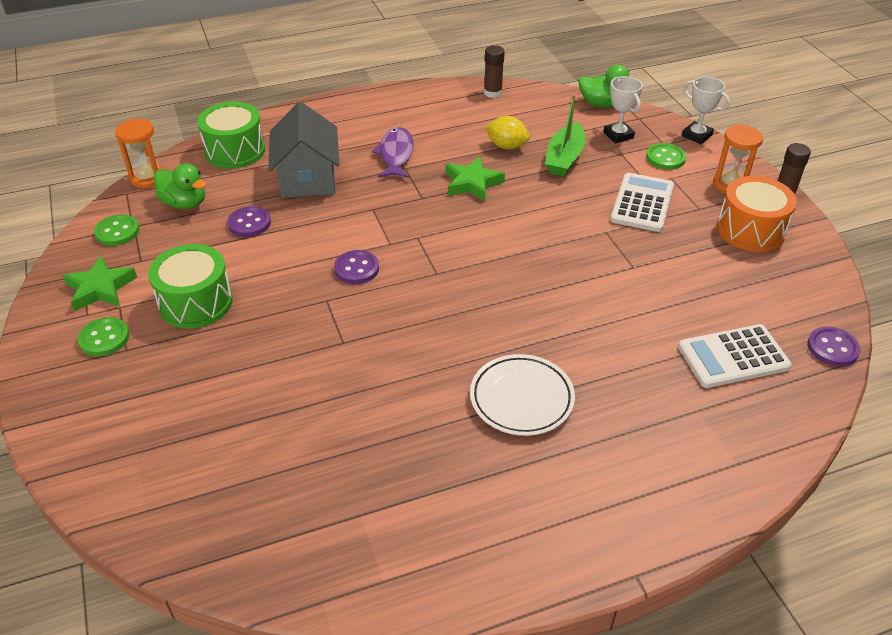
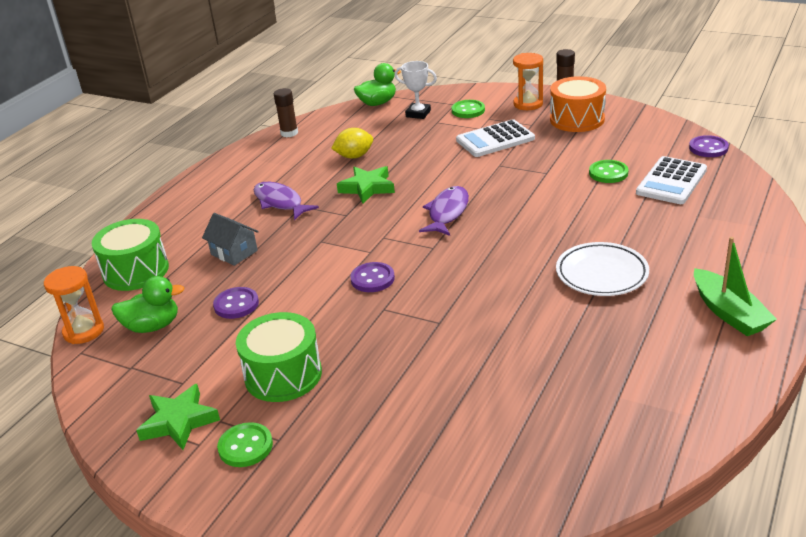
camera: 40 degrees left, 10 degrees down
(117, 232) = (122, 379): green button -> green button (608, 173)
(307, 178) = (234, 252): grey house -> grey house, size x0.58
(495, 248) = (447, 212): none -> purple fish
(564, 158) = (405, 142): green boat -> green boat (729, 313)
(642, 203) = (495, 139): white calculator -> white calculator turned 90 degrees counterclockwise
(697, 135) = (466, 90): white trophy -> none

